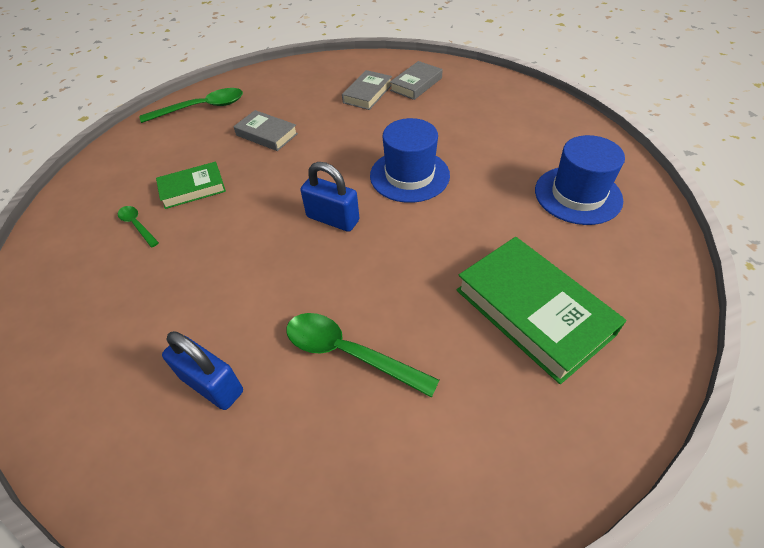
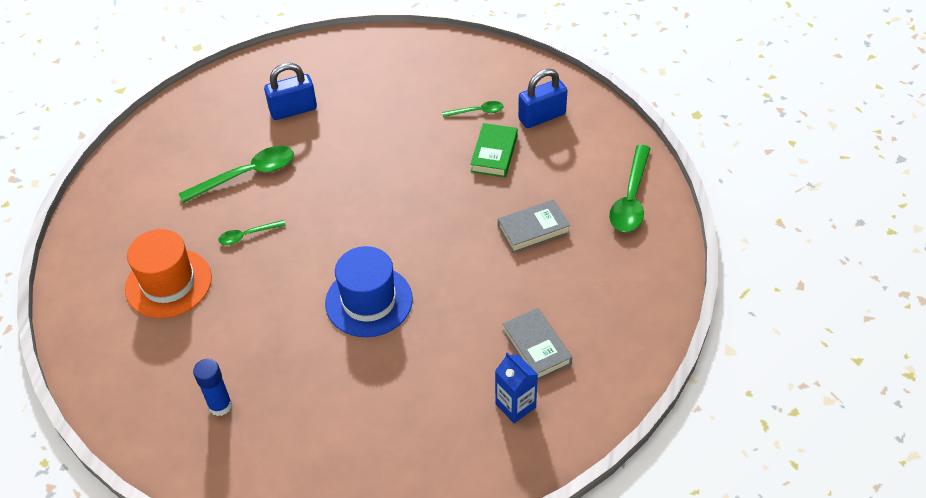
camera: 125 degrees right, 0 degrees up
(333, 219) = (369, 222): blue padlock -> blue padlock (542, 117)
(416, 84) = (515, 405): grey book -> blue carton
(423, 292) = (247, 235): none -> green spoon
(533, 311) = (168, 283): green book -> orange hat
(578, 195) = (220, 405): blue hat -> blue glue stick

